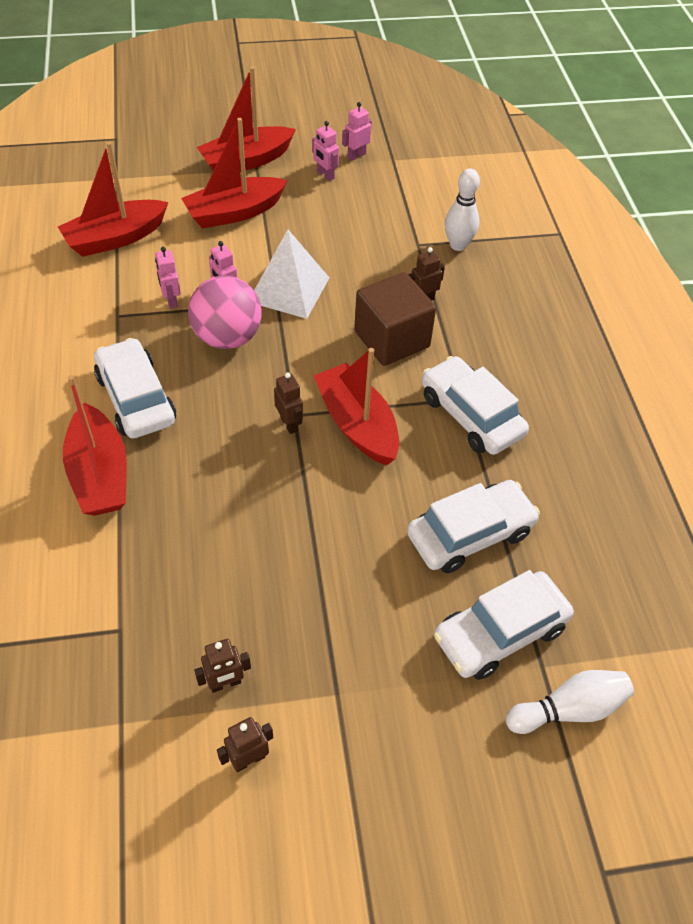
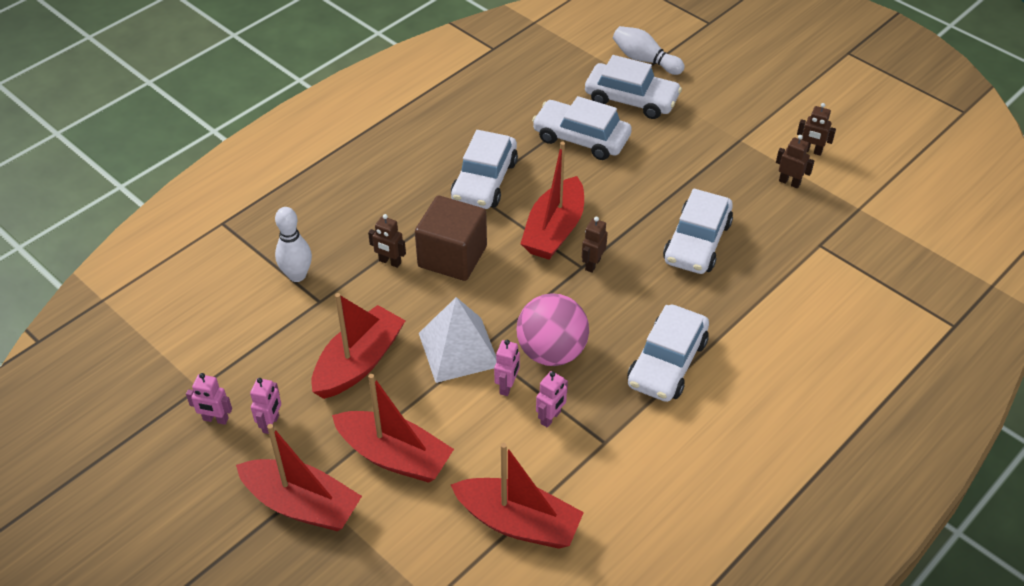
camera: 125 degrees left, 5 degrees down
(99, 474) = (745, 333): red boat -> red boat (359, 363)
(233, 522) = (697, 242): none -> white car

